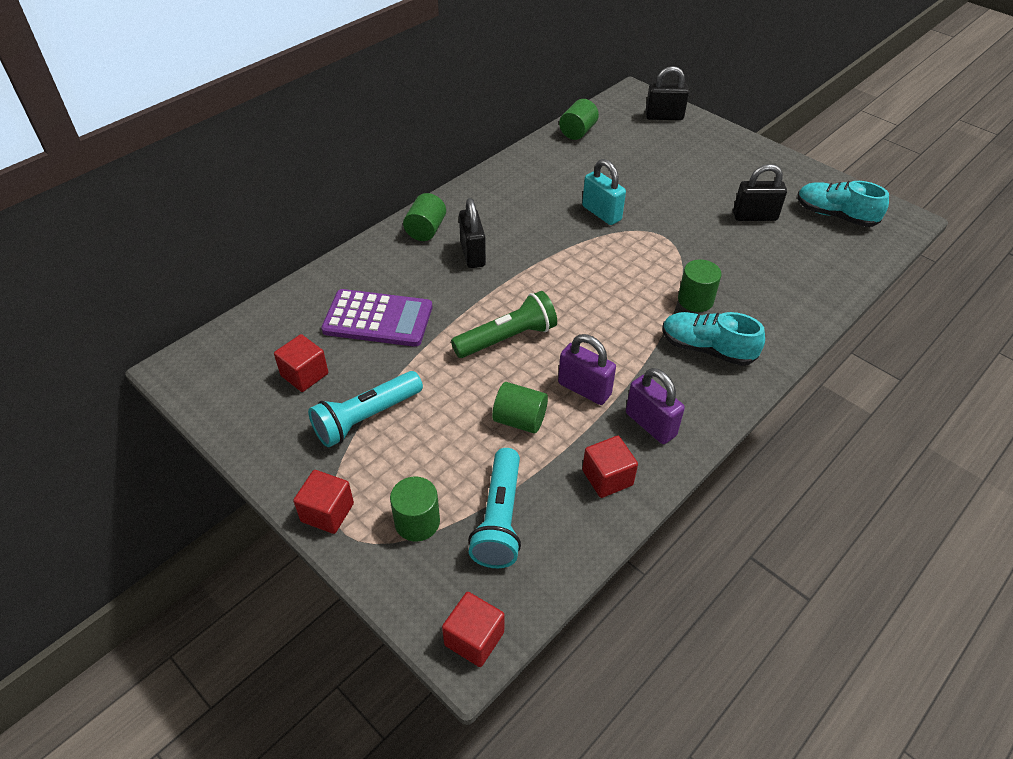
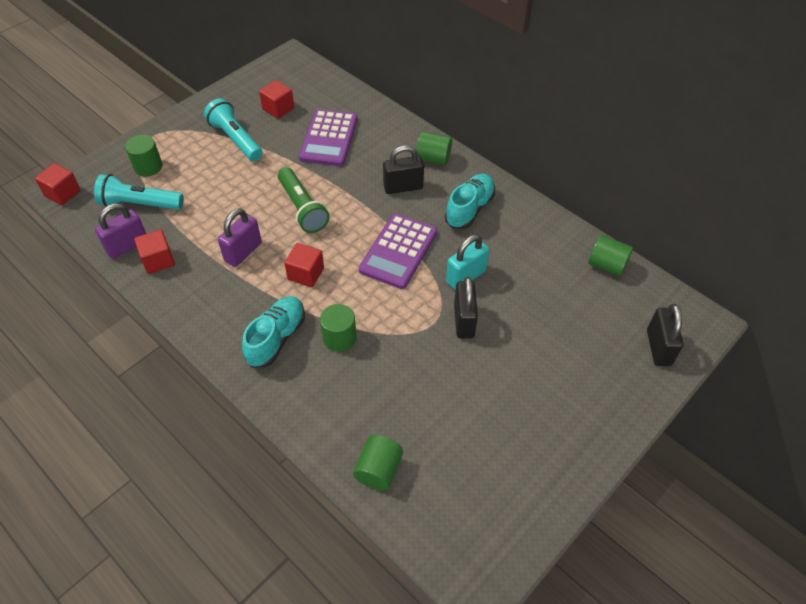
camera: 90 degrees right, 5 degrees up
(327, 512) = (165, 129): red cube -> red cube (306, 274)
(519, 420) = (219, 214): green cylinder -> green cylinder (378, 470)
(572, 258) = (398, 251): none -> purple calculator
(650, 424) = (201, 290): purple padlock -> purple padlock (127, 246)
(754, 216) = (470, 410): black padlock -> black padlock (464, 321)
(835, 215) = (479, 498): turquoise shoe -> turquoise shoe (469, 209)

